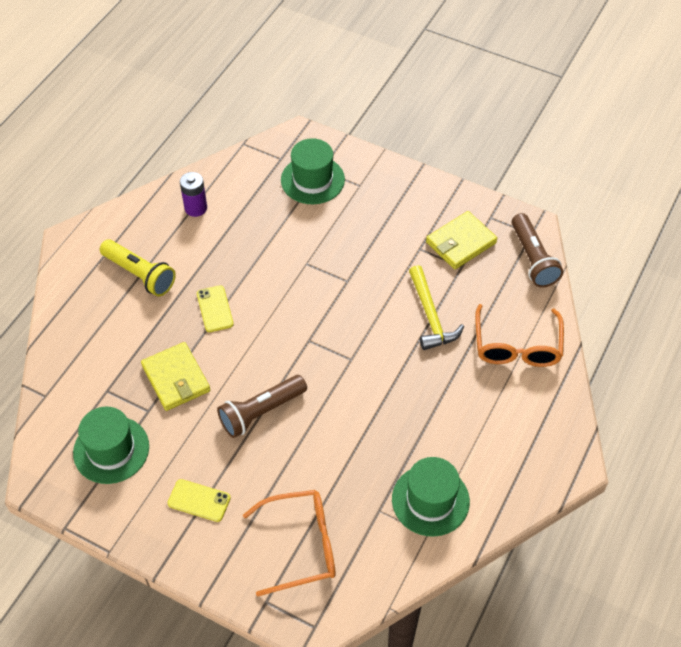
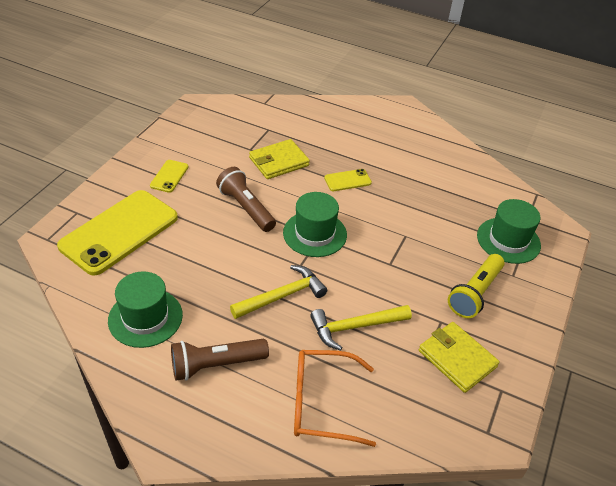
camera: 85 degrees right, 10 degrees down
(111, 450) = (218, 133): green hat -> green hat (315, 234)
(140, 275) = (376, 140): yellow flashlight -> yellow flashlight (474, 293)
(196, 208) = (452, 167): purple battery -> none
(301, 545) = (119, 232): orange glasses -> yellow phone
(394, 376) = (282, 296): none -> yellow hammer
(532, 259) = (448, 430): brown flashlight -> brown flashlight (216, 365)

